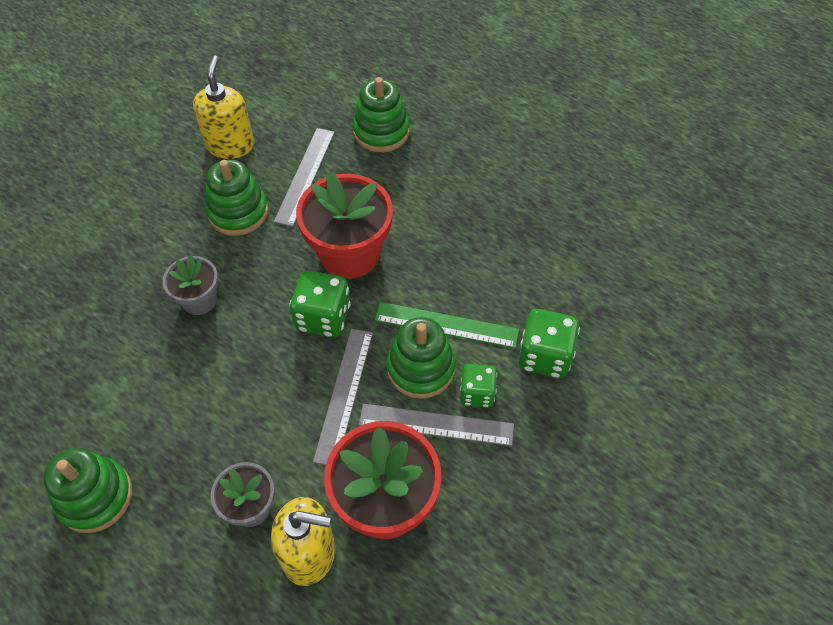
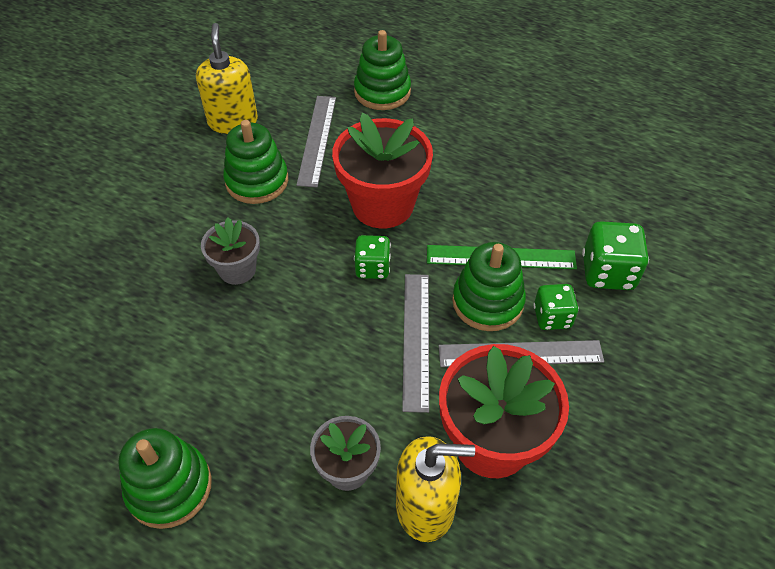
camera: 10 degrees left, 5 degrees down
(323, 317) = (372, 268): green dice -> green dice, size x0.65

